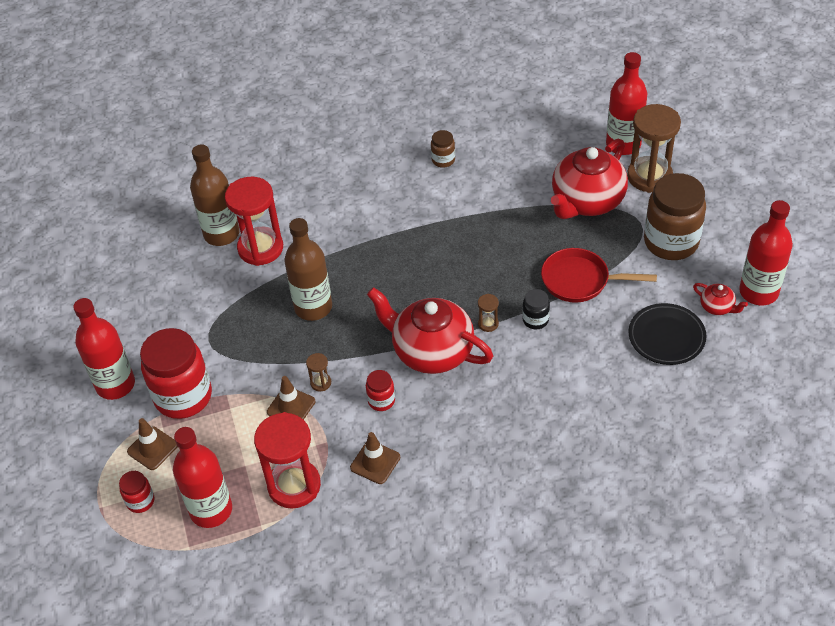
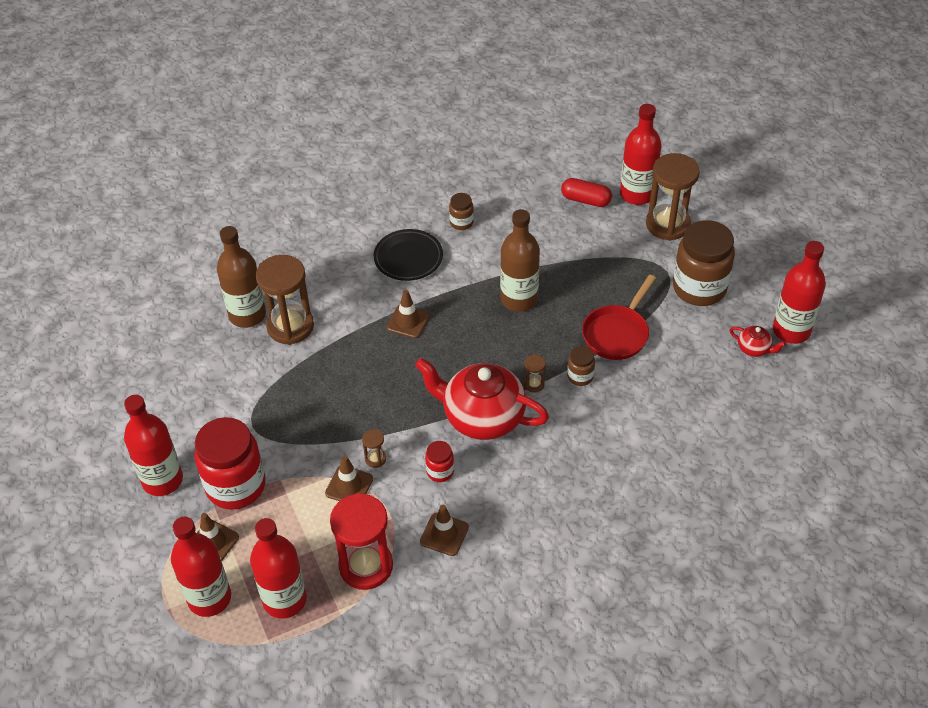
camera: 10 degrees left, 0 degrees up
(140, 501) = (209, 598): red jar -> red bottle
(260, 248) = (290, 326): red hourglass -> brown hourglass
(313, 307) = (355, 382): brown bottle -> brown bottle (519, 299)
(374, 252) = (408, 321): none -> brown traffic cone
(535, 320) = (580, 376): black jar -> brown jar
(570, 146) = (585, 200): none -> red capsule
(580, 280) = (617, 333): red pan -> red pan turned 60 degrees counterclockwise
(587, 201) = (611, 254): red teapot -> none
(666, 337) = (710, 382): black plate -> black plate (408, 258)

